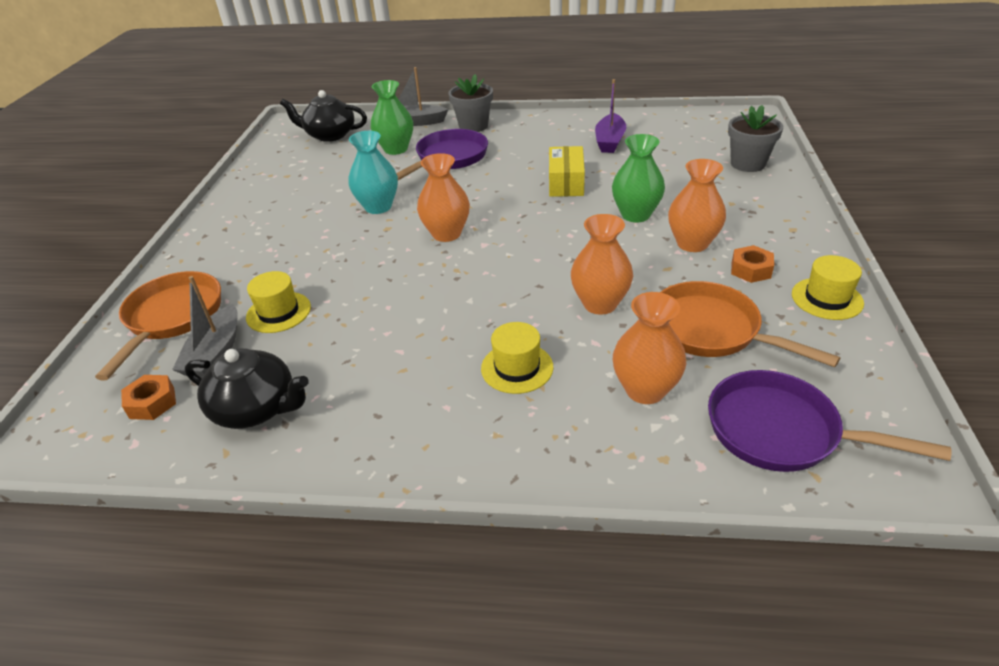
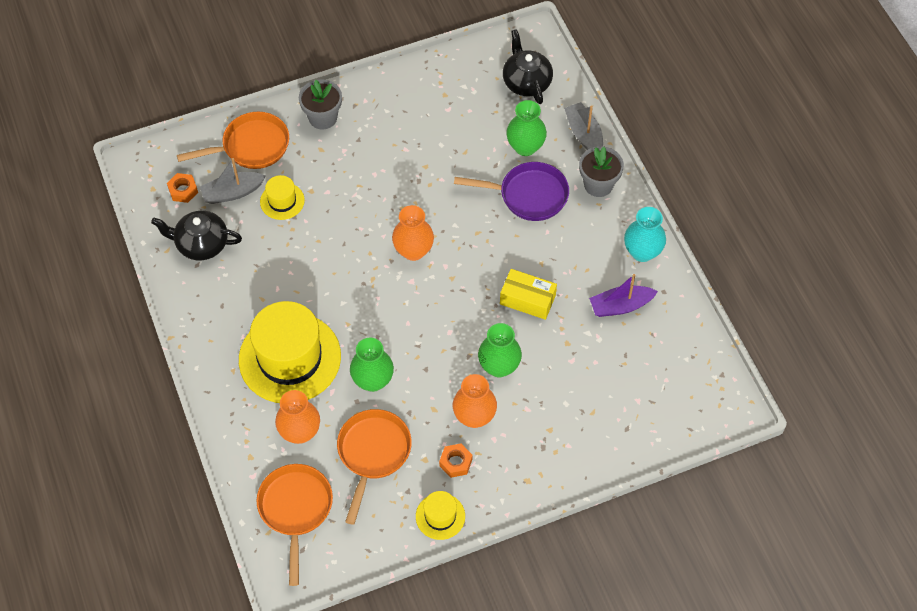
camera: 60 degrees right, 20 degrees up
(256, 408) = (201, 244): black teapot -> black teapot turned 105 degrees clockwise
(378, 207) = (429, 186): turquoise vase -> turquoise vase (642, 252)
(517, 368) = (290, 358): yellow hat -> yellow hat, size x2.17
(566, 182) = (527, 300): yellow box -> yellow box turned 45 degrees clockwise
(600, 304) = (373, 380): orange vase -> green vase
(748, 164) = (627, 427): grey flower pot -> grey flower pot (323, 118)
(781, 431) = (295, 510): purple pan -> orange pan

